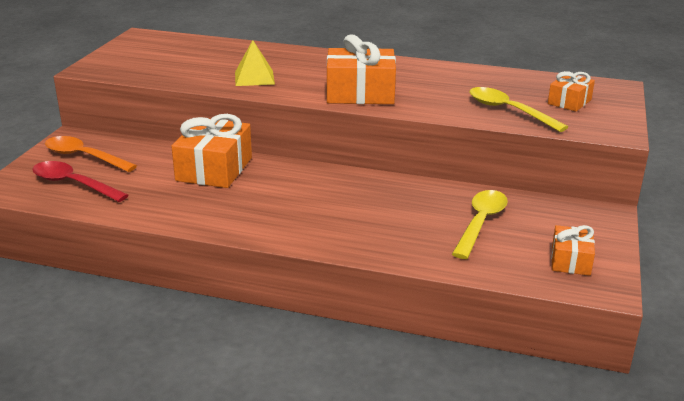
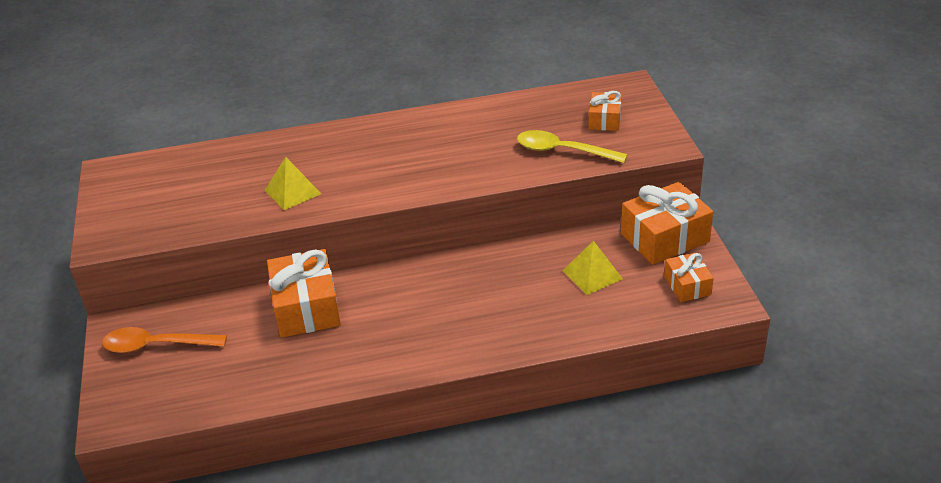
camera: 25 degrees left, 10 degrees up
(73, 184) = (180, 384): red spoon -> none
(360, 93) = (414, 176): orange gift -> orange gift (665, 238)
(480, 223) = (592, 274): yellow spoon -> yellow pyramid

